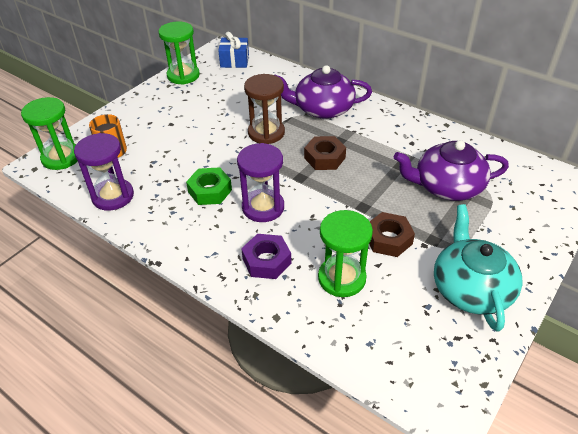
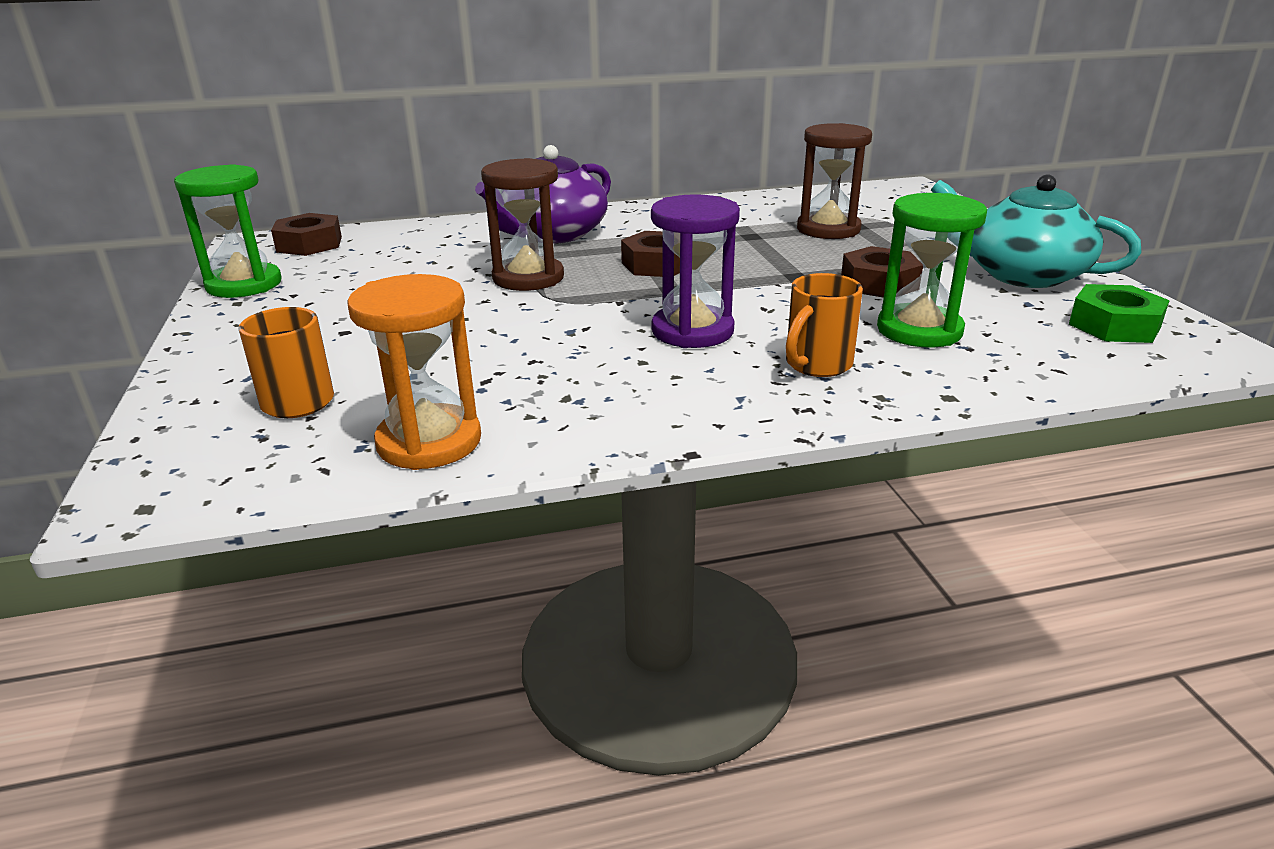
camera: 50 degrees left, 15 degrees down
(61, 157) = (187, 462): green hourglass -> none
(113, 196) = (429, 442): purple hourglass -> orange hourglass
(210, 191) = (583, 355): green nut -> green nut (1114, 325)
(234, 61) = (309, 244): blue gift -> brown nut
(266, 261) = (816, 365): purple nut -> orange mug
(447, 186) = (828, 229): purple teapot -> brown hourglass

